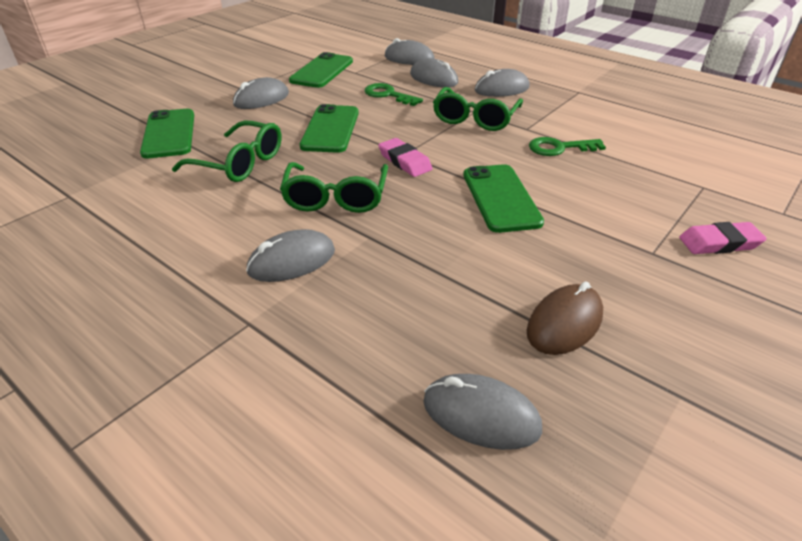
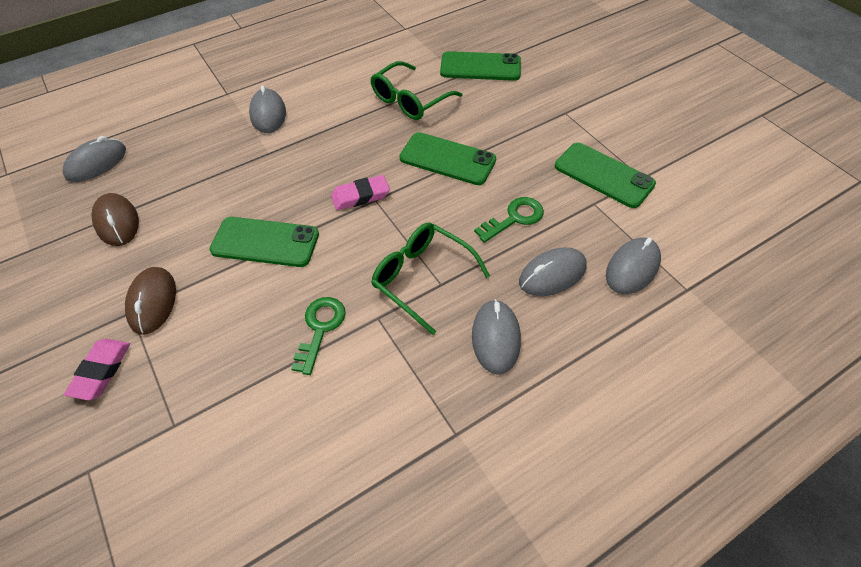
camera: 110 degrees right, 15 degrees up
(261, 99) = (535, 122): grey mouse -> none
(336, 197) = (329, 144): green glasses -> none
(628, 242) = (152, 302): none -> brown mouse

